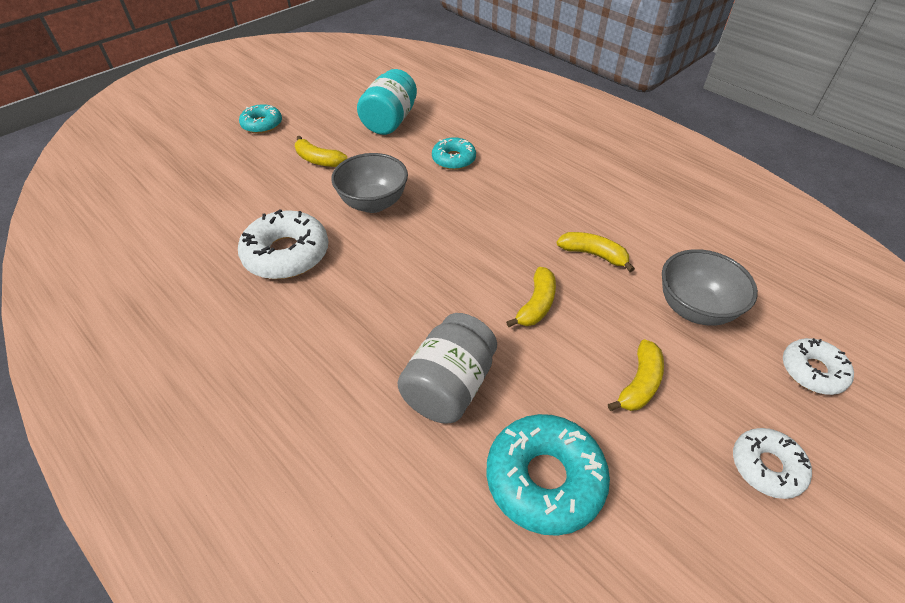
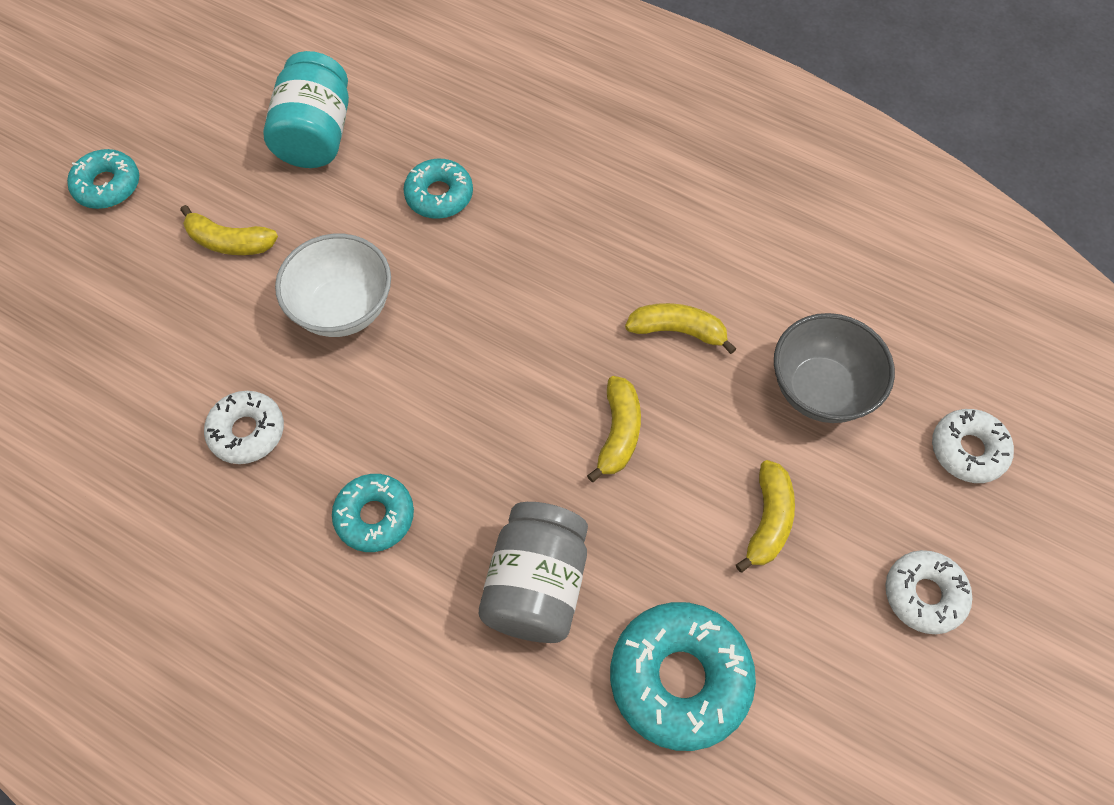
camera: 15 degrees left, 15 degrees up
(286, 254) = (247, 432): white donut -> white donut, size x0.61
(349, 318) = (375, 516): none -> turquoise donut
(373, 203) = (343, 309): grey bowl -> white bowl

